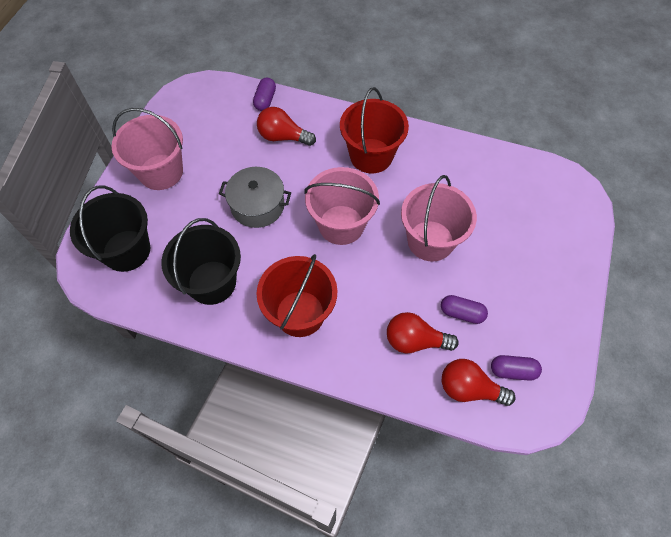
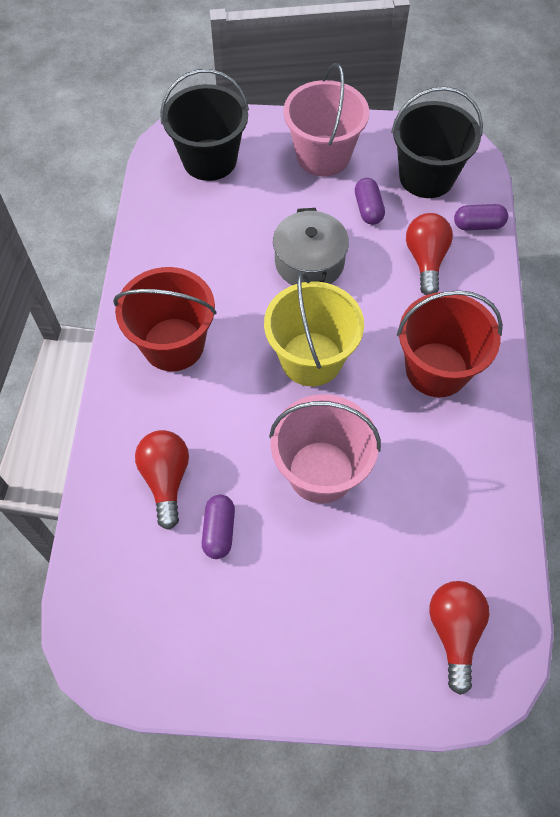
camera: 75 degrees right, 0 degrees up
(212, 282) = (191, 247): black bucket -> black bucket (426, 177)
(341, 225) = (311, 359): pink bucket -> yellow bucket
(469, 388) = (113, 557): red light bulb -> red light bulb (454, 632)
(513, 371) = (149, 610): purple capsule -> purple capsule (368, 209)

